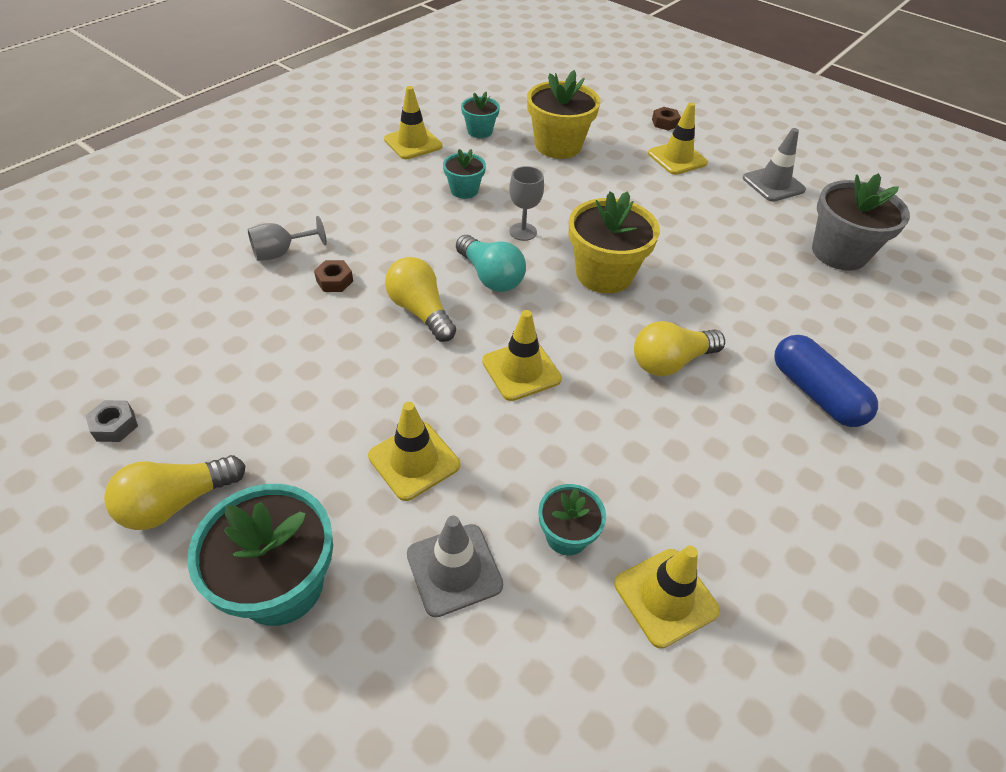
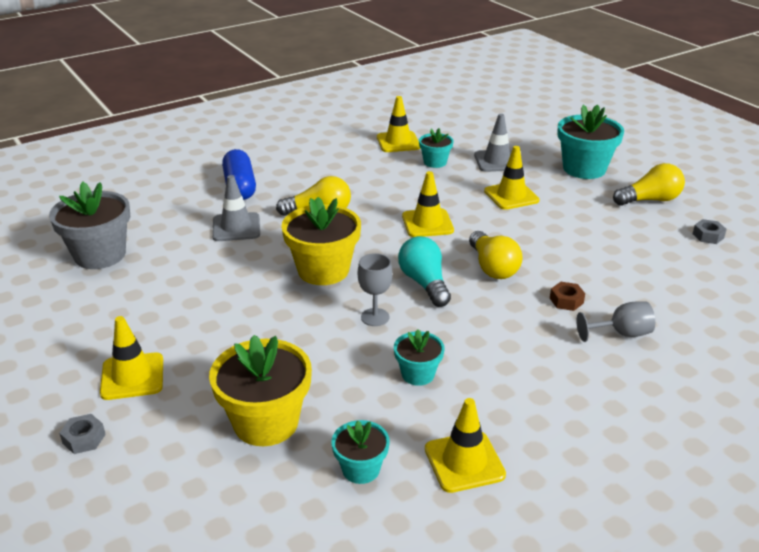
camera: 160 degrees left, 15 degrees down
(665, 123) = (84, 439): brown nut -> grey nut
(773, 184) = (65, 325): grey traffic cone -> grey traffic cone (236, 227)

